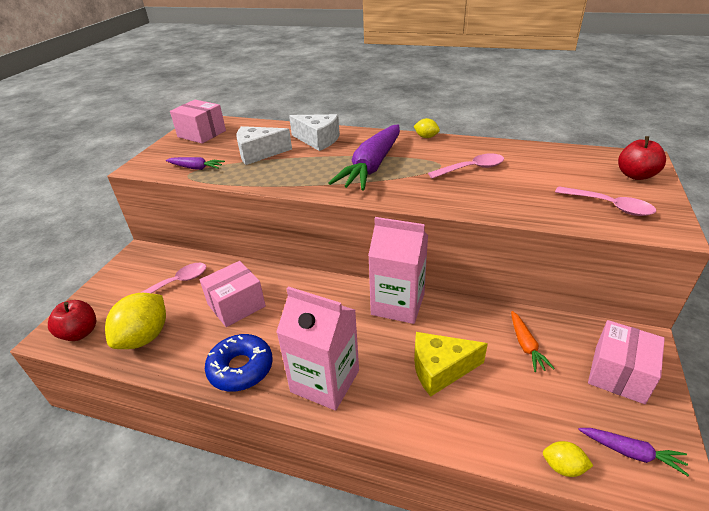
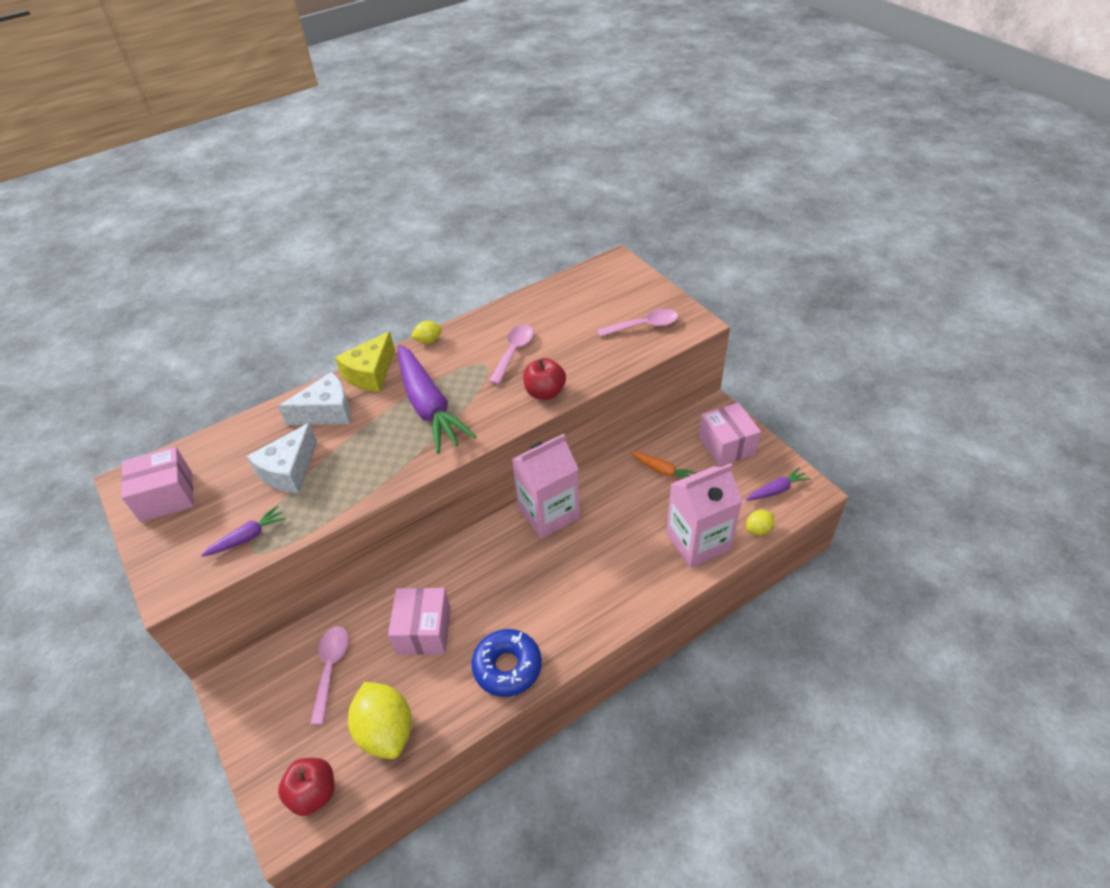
camera: 50 degrees left, 10 degrees up
(325, 381) = (578, 613): pink carton -> pink carton (698, 541)
(440, 369) = (636, 534): yellow cheese -> yellow cheese (370, 373)
(635, 175) = (629, 284): red apple -> red apple (545, 392)

